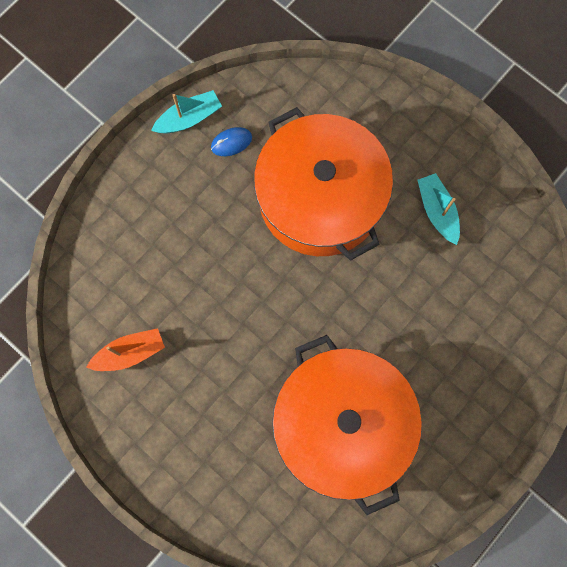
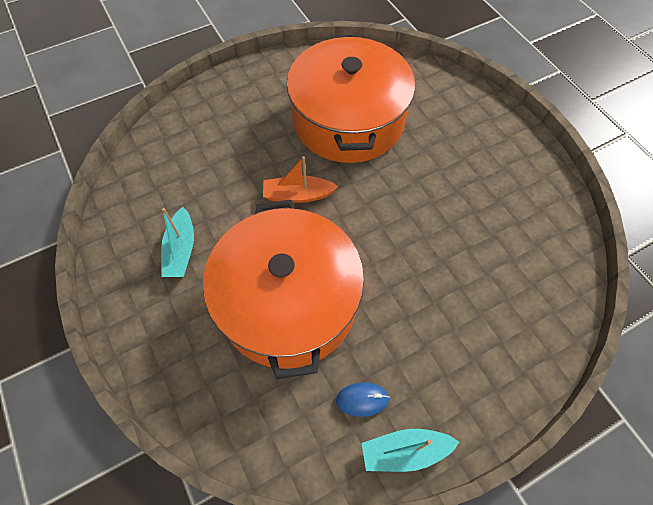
camera: 160 degrees left, 15 degrees down
(130, 353) = (520, 223): orange boat -> orange boat (298, 195)

